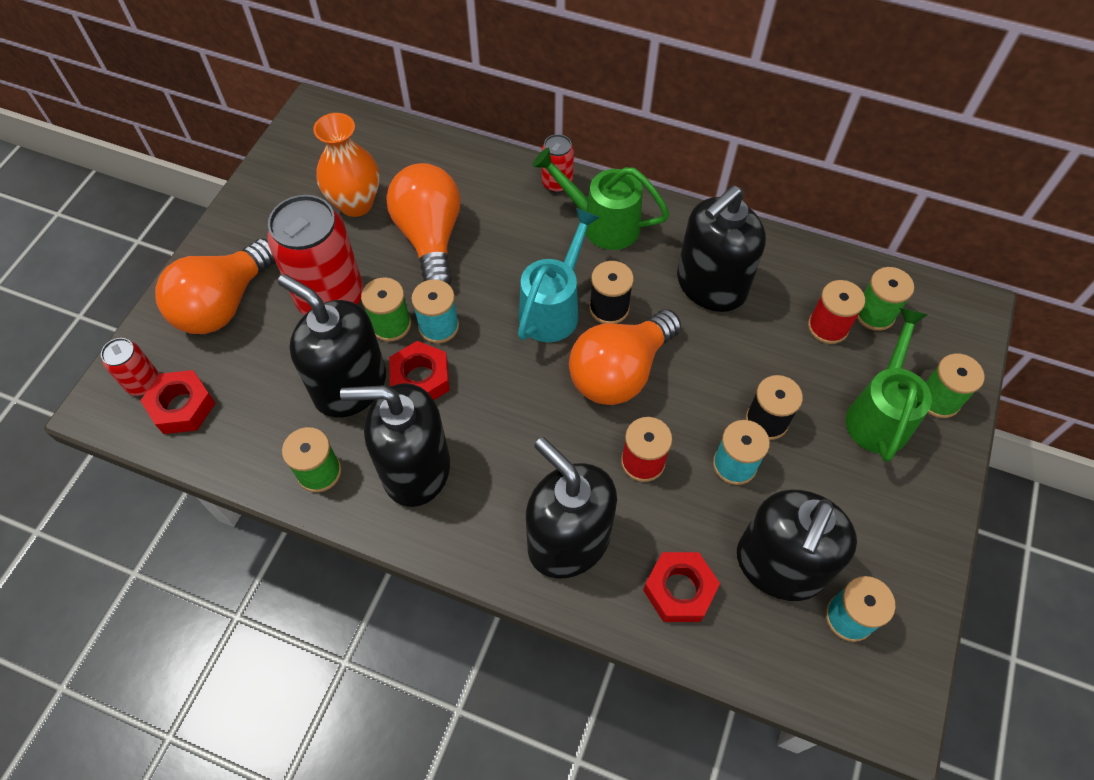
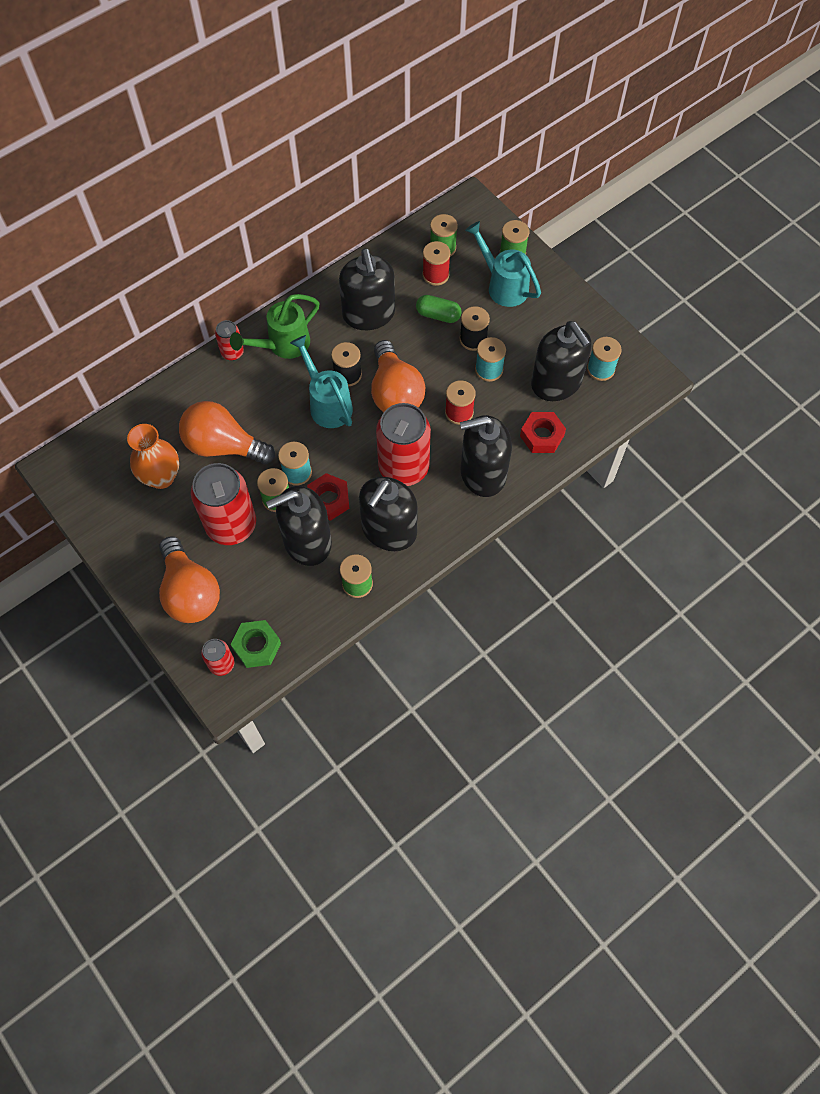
camera: 60 degrees left, 5 degrees up
(182, 407) = (257, 646): red nut -> green nut
(517, 438) = (403, 467): none -> red can
(770, 361) = (438, 315): none -> green capsule
(879, 414) = (503, 285): green watering can -> turquoise watering can

